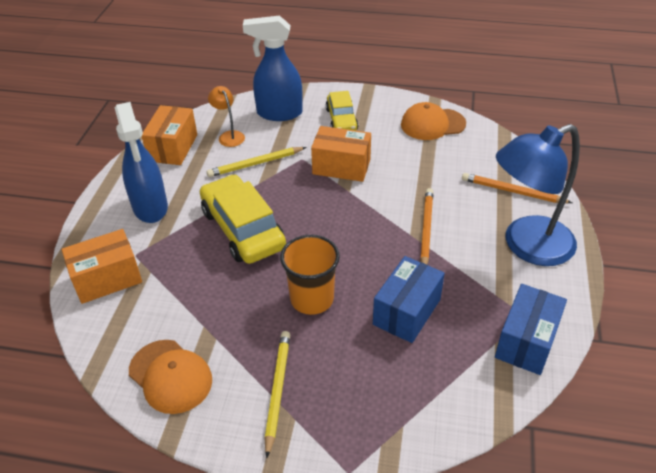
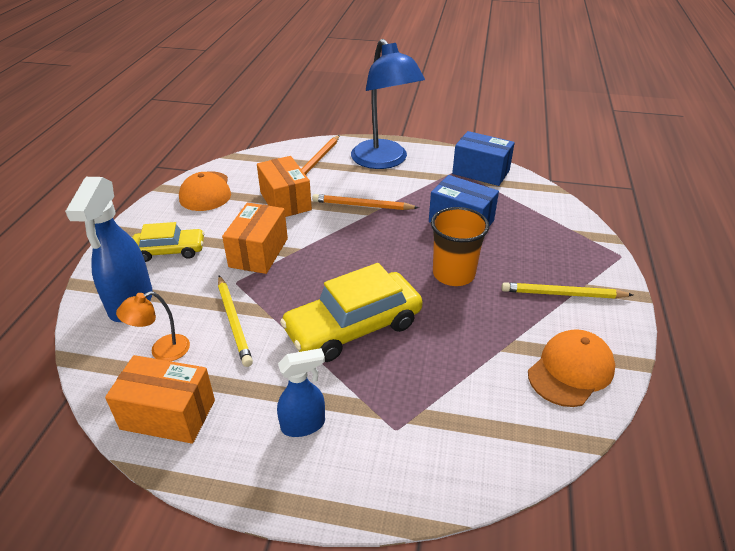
camera: 90 degrees left, 5 degrees down
(107, 279) = (441, 455): orange box -> orange box (285, 201)
(150, 208) = (303, 425): blue spray bottle -> blue spray bottle, size x0.59

